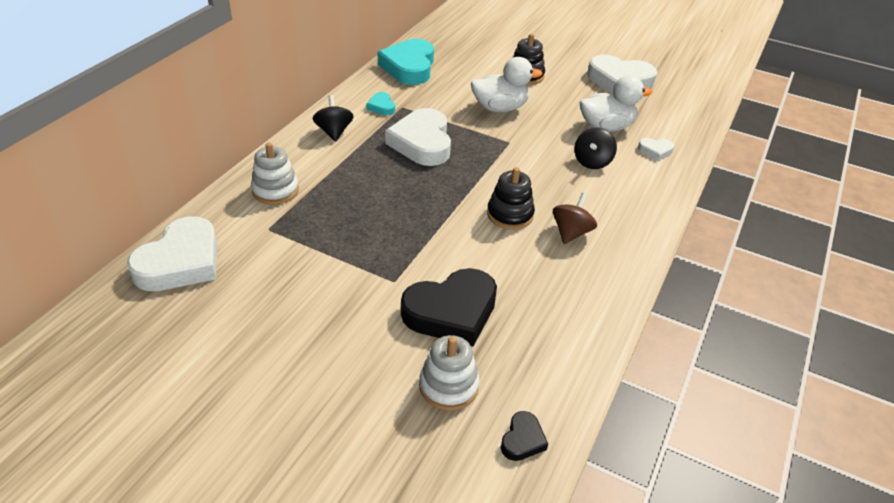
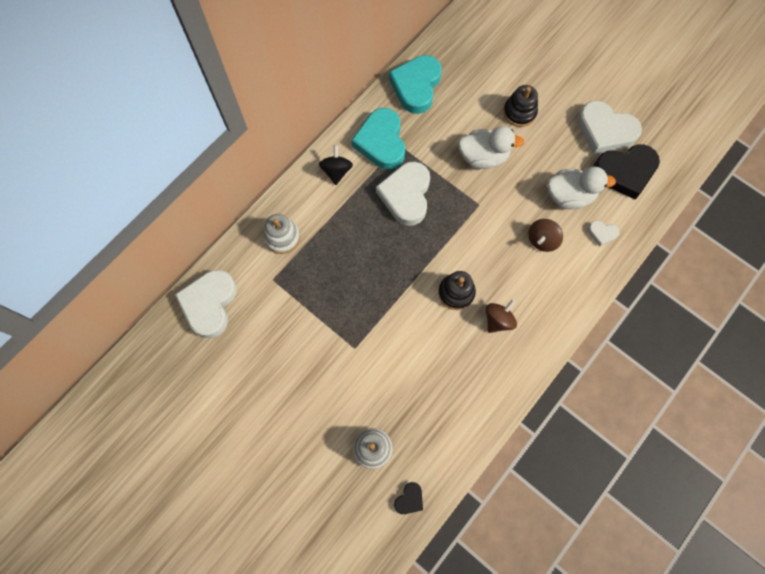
camera: 15 degrees right, 30 degrees up
(181, 262) = (210, 304): white heart -> white heart turned 150 degrees clockwise
(381, 107) = (381, 142): turquoise heart -> turquoise heart, size x2.19
(451, 312) = (389, 385): black heart -> black heart (625, 172)
(592, 162) = (542, 240): black spinning top -> brown spinning top

